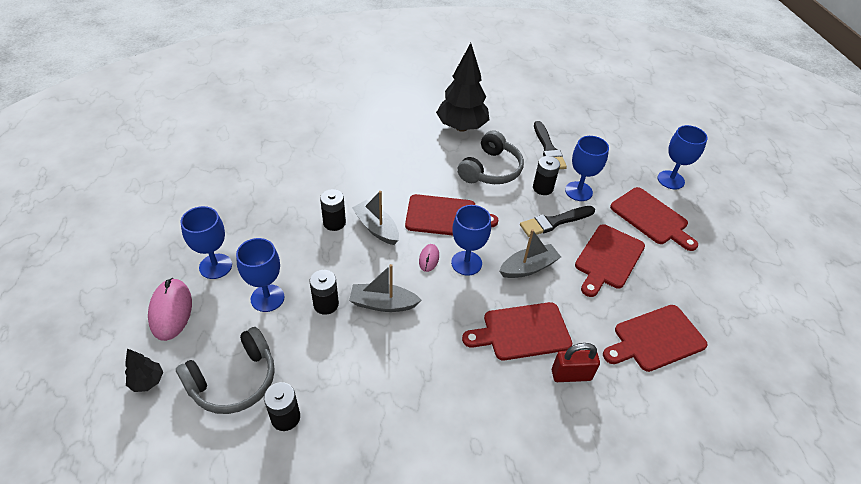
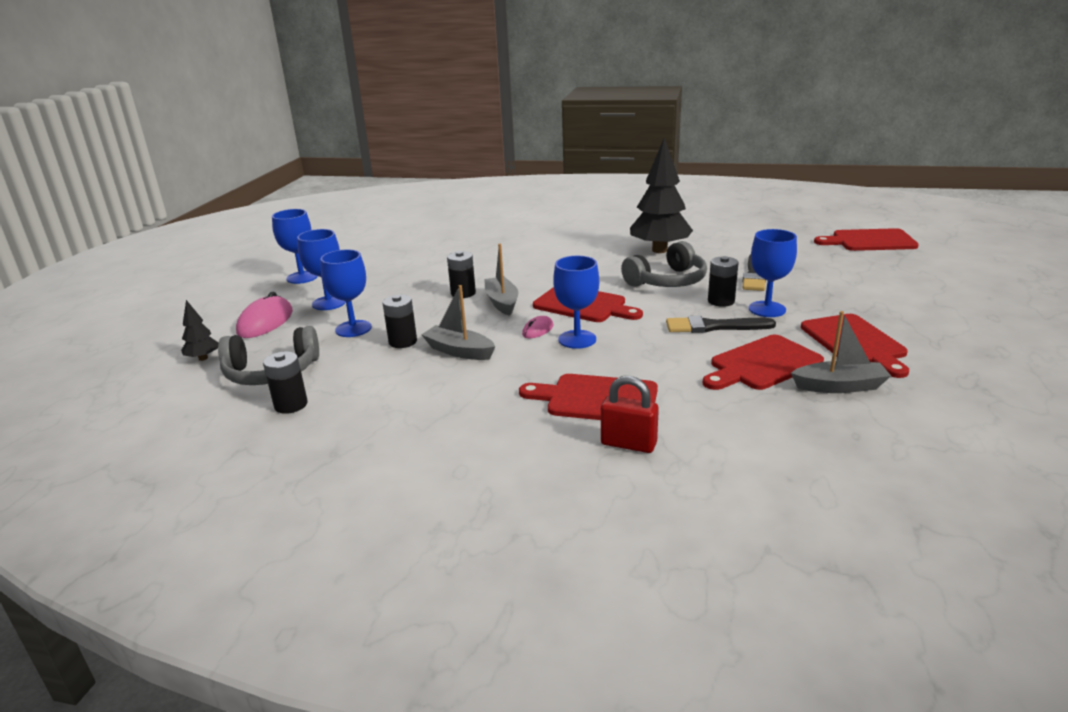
camera: 30 degrees right, 20 degrees down
(528, 267) = (649, 354): grey boat -> grey boat (839, 386)
(655, 339) = (775, 440): red cutting board -> red cutting board (869, 241)
(670, 180) = (911, 317): blue goblet -> blue goblet (302, 277)

